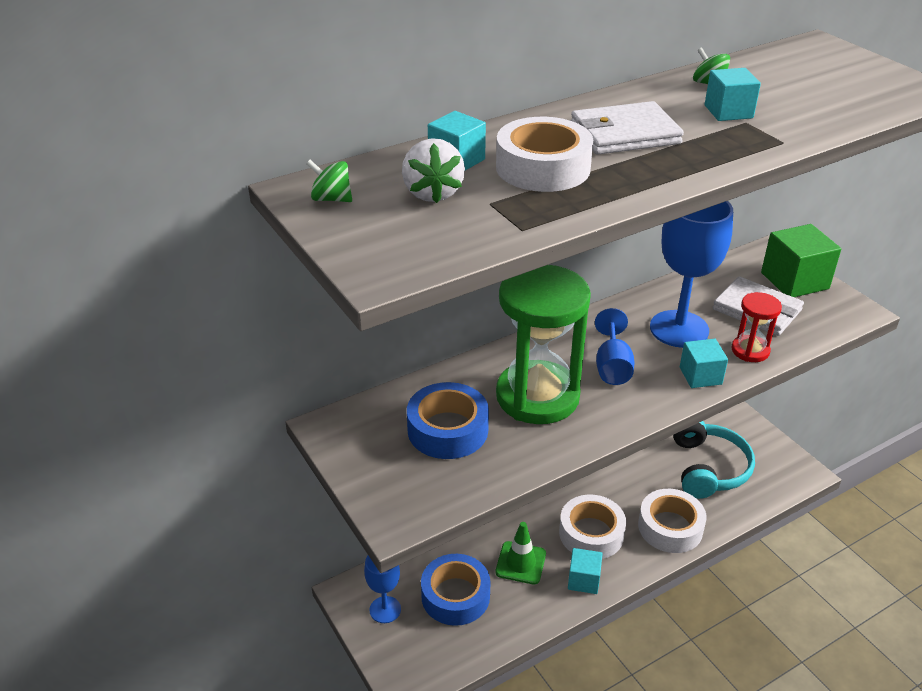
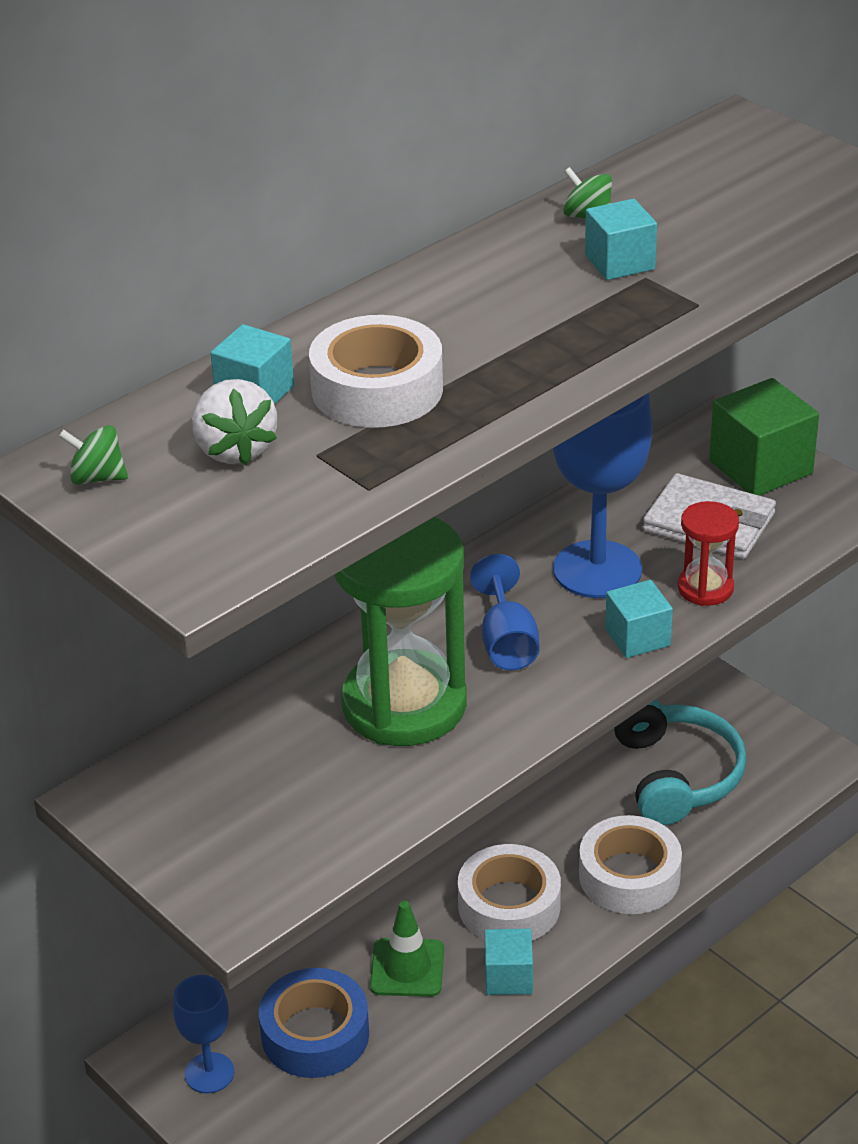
camera: 10 degrees left, 0 degrees up
(448, 430) = (282, 774): blue tape -> none
(624, 134) = (480, 318): white wallet -> none

